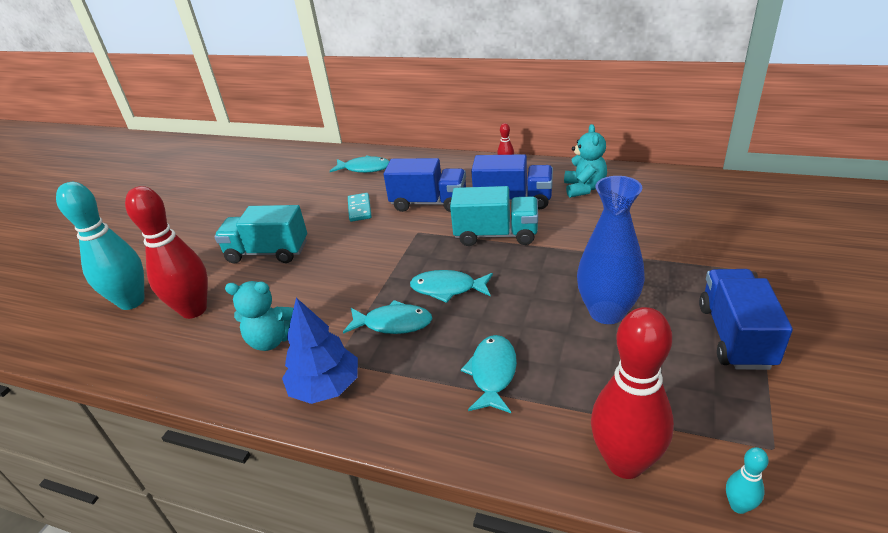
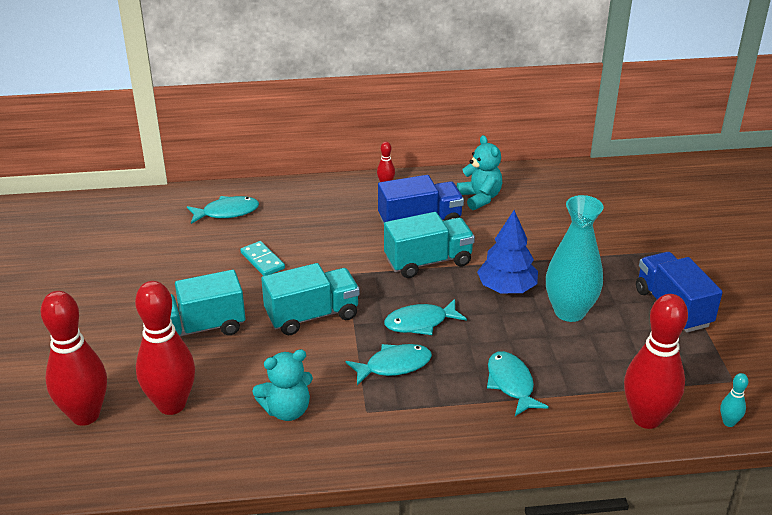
camera: 30 degrees left, 0 degrees up
(132, 302) = (85, 415): turquoise bowling pin -> red bowling pin
(326, 387) = (376, 434): blue tree -> blue tree (507, 288)
(361, 261) = (312, 315): none -> turquoise truck
(429, 203) = (334, 240): blue truck -> none
(607, 312) = (569, 311): blue vase -> turquoise vase

